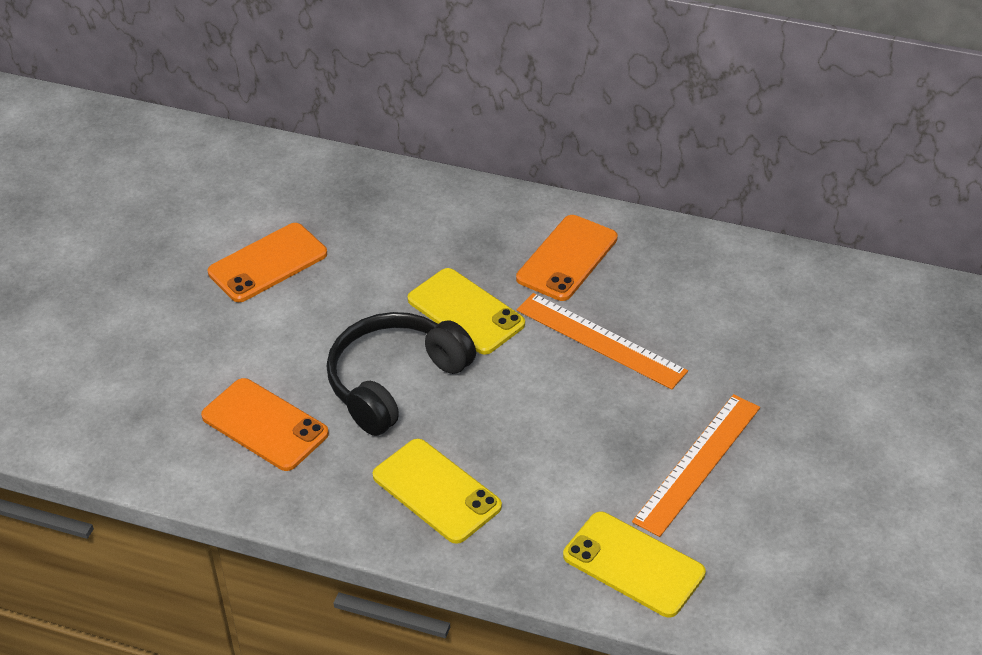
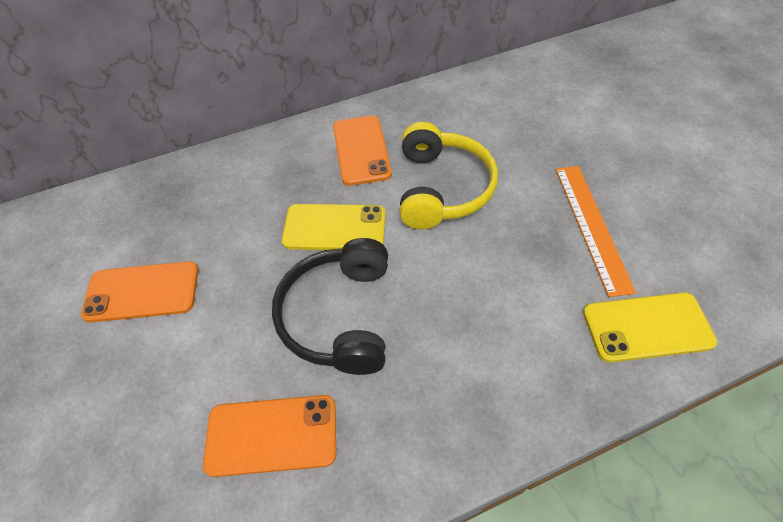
camera: 40 degrees left, 10 degrees up
(267, 263) = (142, 292): orange phone -> orange phone turned 75 degrees clockwise
(436, 491) = (464, 381): yellow phone -> none
(600, 340) = (442, 188): orange ruler -> yellow headphones

